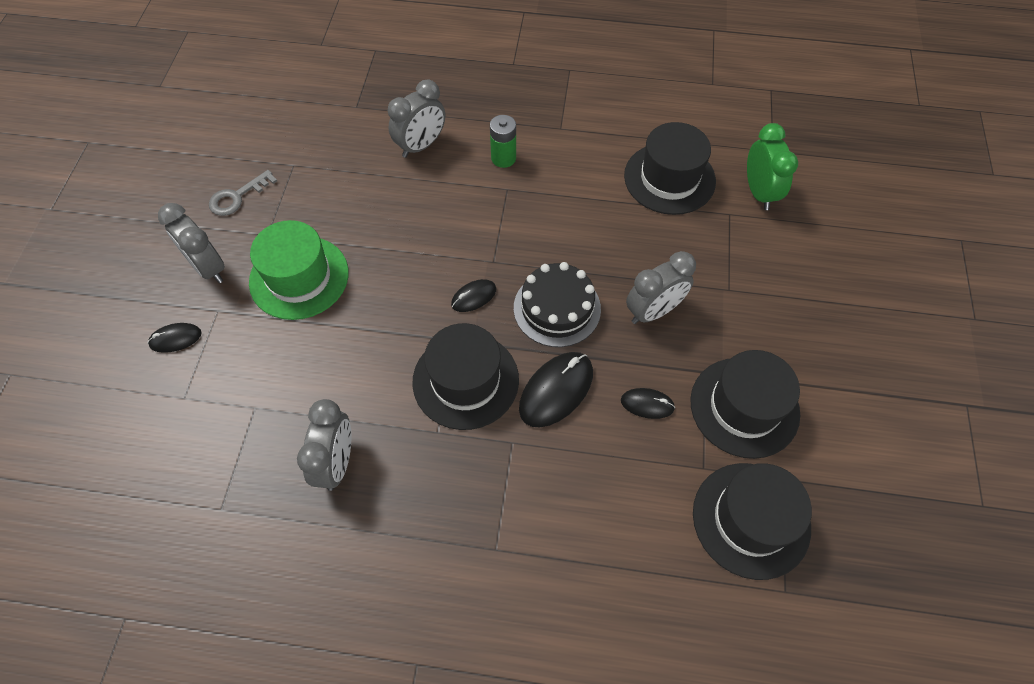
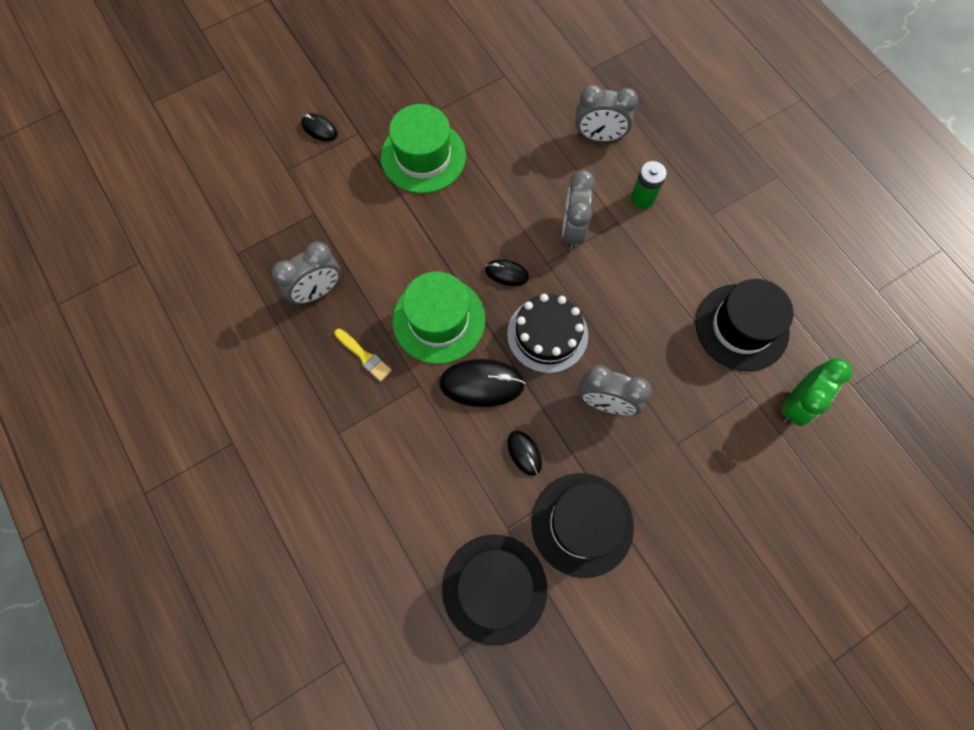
camera: 50 degrees right, 10 degrees up
(208, 267) = (382, 100): grey clock -> grey clock (572, 230)
(237, 197) = (448, 67): grey key -> none
(441, 469) = (364, 356): none -> yellow brush
(465, 380) = (439, 320): black hat -> green hat

